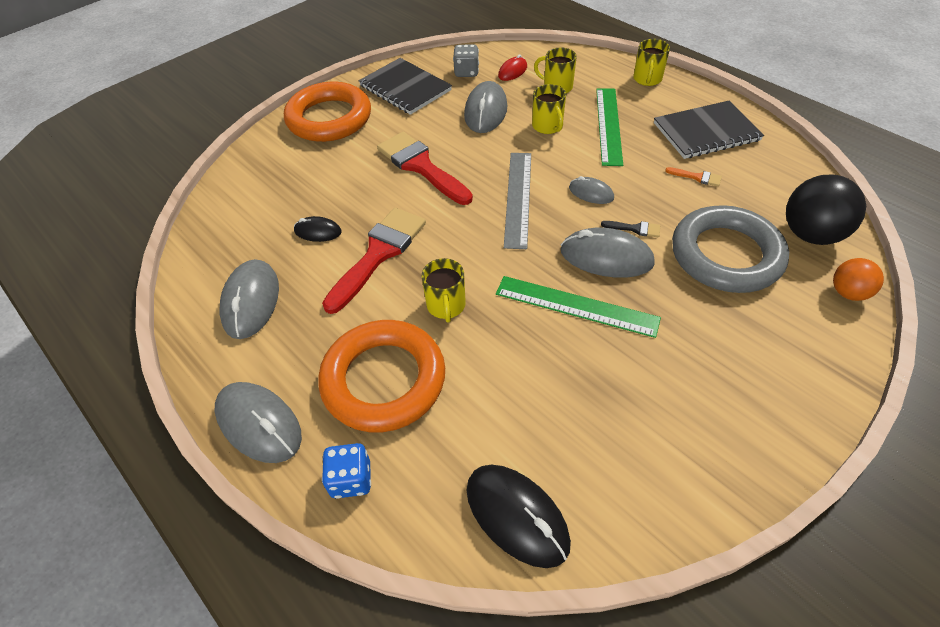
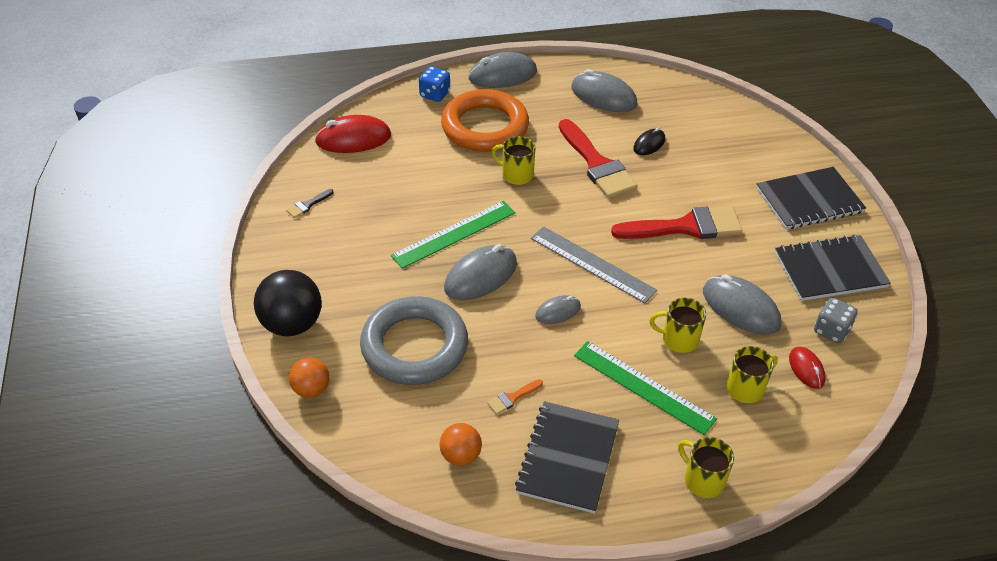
camera: 120 degrees right, 5 degrees down
(329, 118) = (809, 200): orange ring -> black notebook
(517, 516) = (353, 139): black mouse -> red mouse
(635, 229) = (492, 312): black brush -> black brush (308, 205)
(773, 177) = (461, 455): none -> orange ball
(810, 234) = (379, 419): black ball -> black ball (292, 324)

